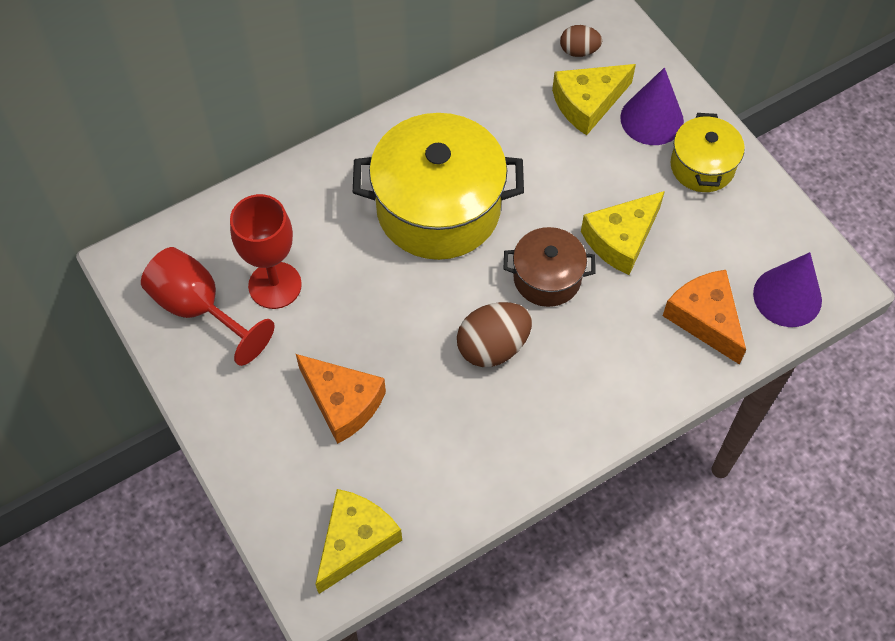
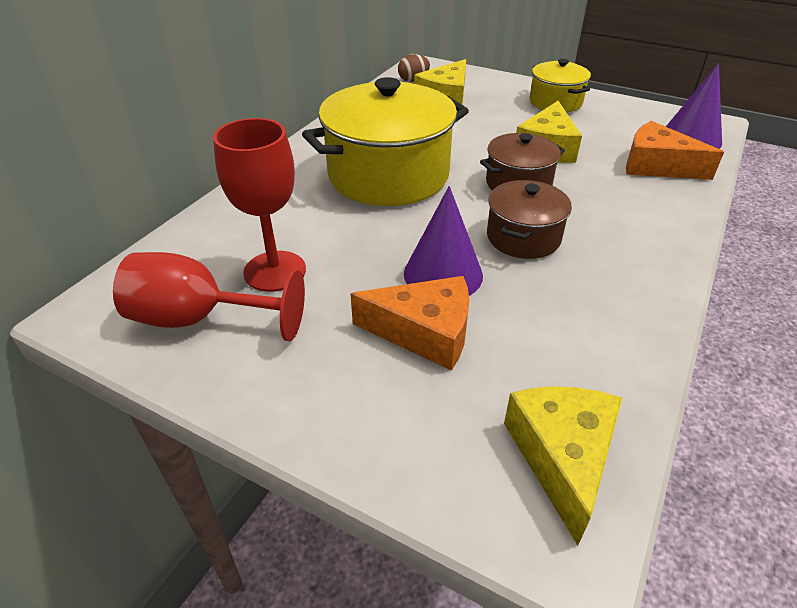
camera: 30 degrees left, 20 degrees down
(493, 347) = (523, 237): brown egg -> brown pot
(652, 119) = (496, 93): purple cone -> purple cone (443, 274)

